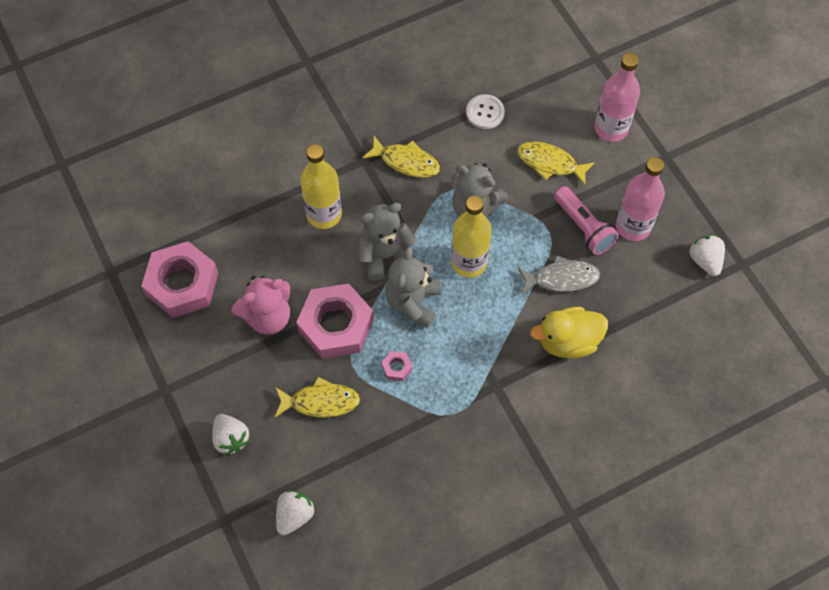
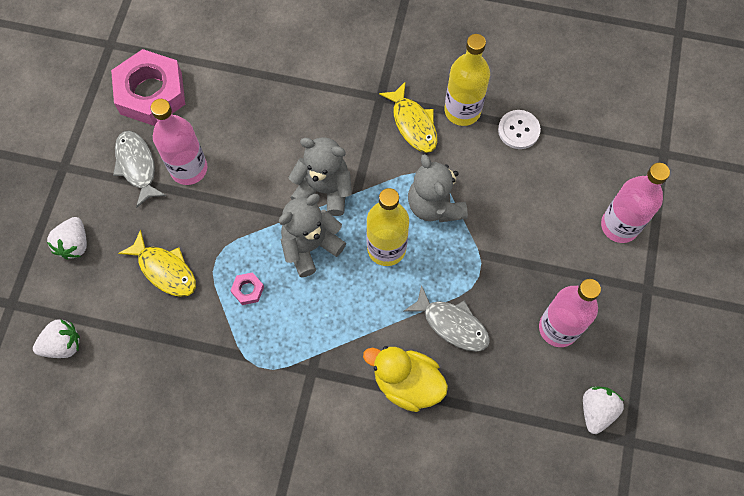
camera: 40 degrees right, 5 degrees up
(225, 345) = (137, 166): none -> grey fish
(268, 317) = (189, 169): pink teddy bear -> pink bottle
(324, 214) = (307, 118): yellow bottle -> yellow bottle (462, 110)
(336, 325) = (233, 217): pink nut -> none
(550, 163) = (535, 216): yellow fish -> none
(583, 227) = (513, 295): pink flashlight -> none

